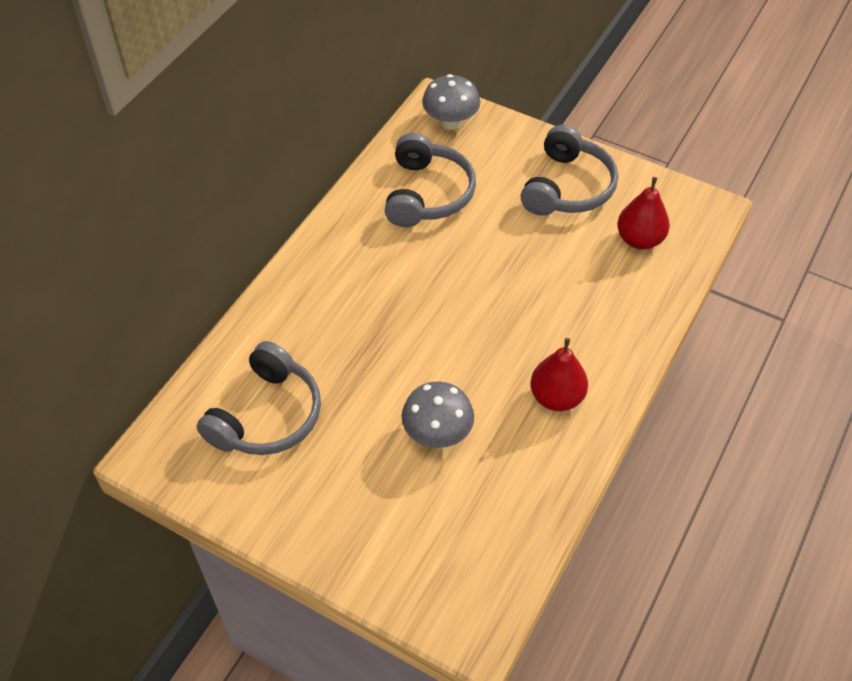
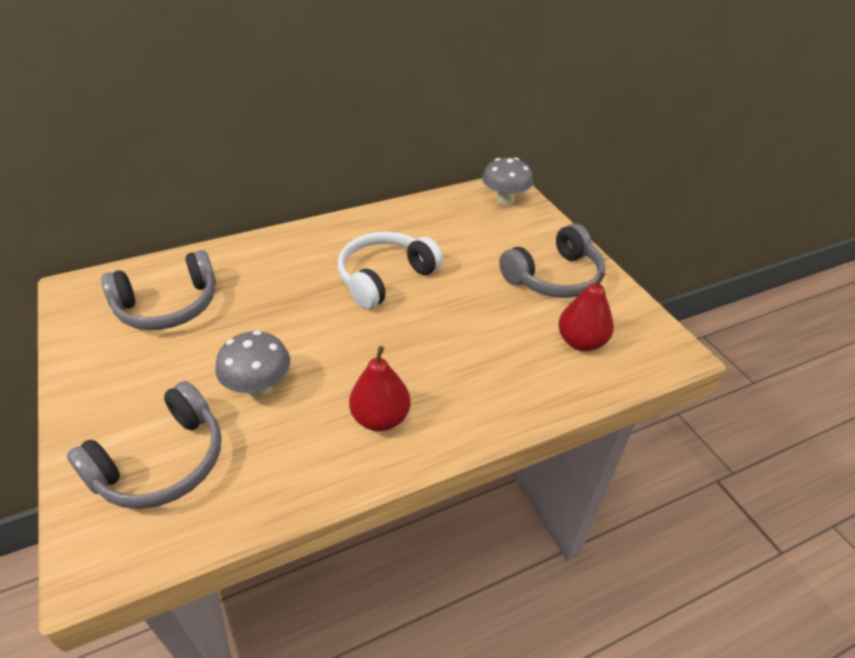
camera: 35 degrees right, 10 degrees down
(427, 194) = (439, 233): grey headphones -> grey headphones (162, 462)
(429, 270) = (385, 278): none -> white headphones

